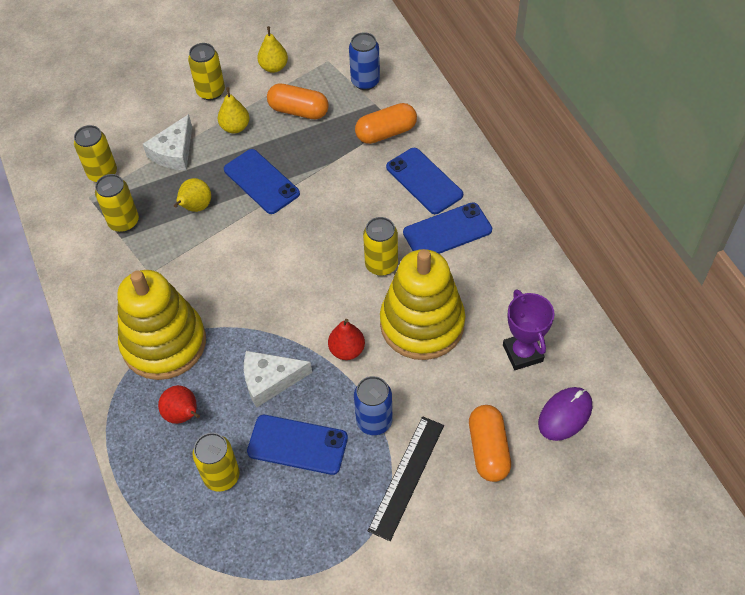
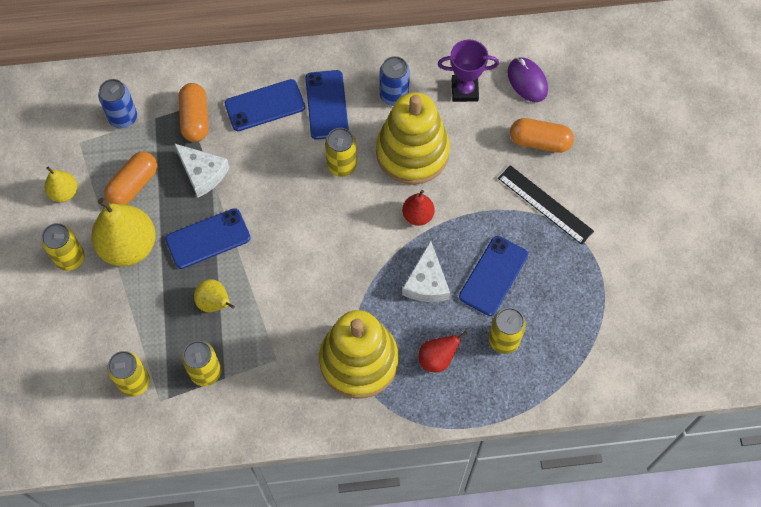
camera: 75 degrees left, 10 degrees up
(174, 152) = (136, 309): white cheese -> white cheese (202, 173)
(235, 127) = (129, 246): yellow pear -> yellow pear, size x1.91
(374, 421) = (490, 214): blue can -> blue can (394, 96)

